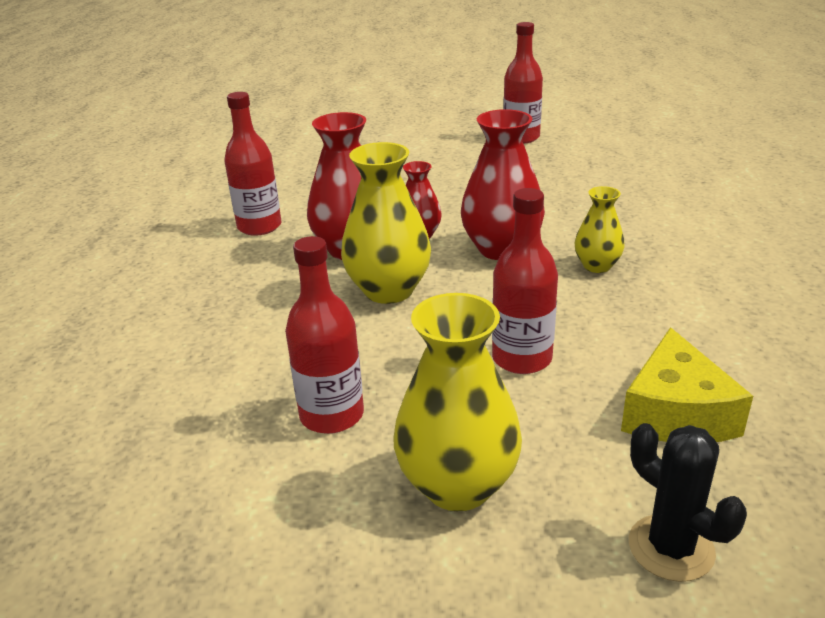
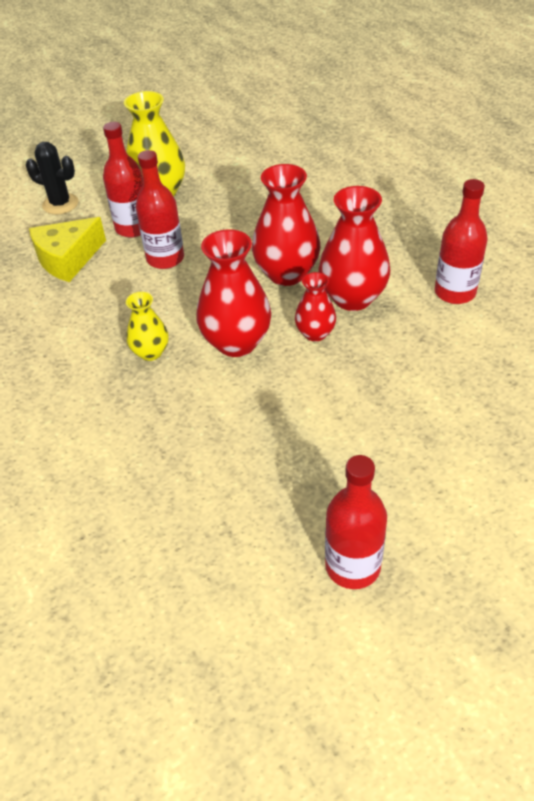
camera: 150 degrees right, 15 degrees up
(332, 415) = (242, 197): red bottle -> red bottle (133, 228)
(388, 290) = (286, 274): yellow vase -> red vase
(676, 412) = (68, 259): yellow cheese -> yellow cheese turned 105 degrees counterclockwise

